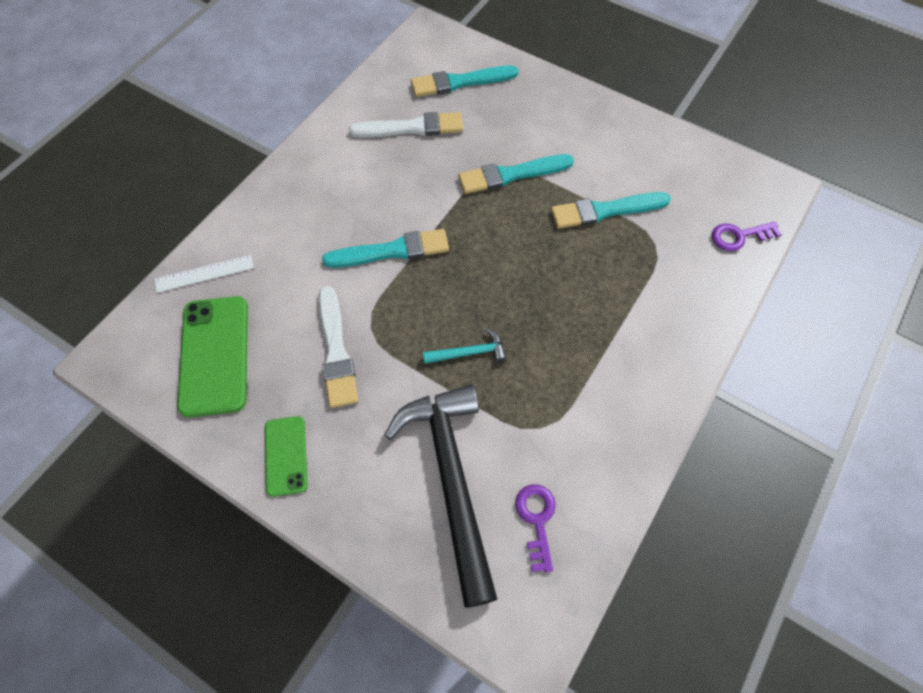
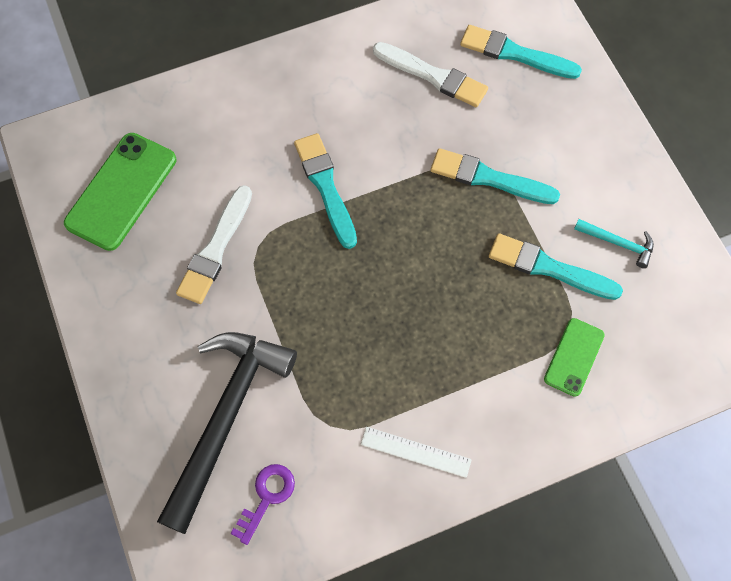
camera: 35 degrees right, 5 degrees up
(204, 273) = (161, 113): white ruler -> white ruler (415, 452)
(286, 456) = (117, 311): green phone -> green phone (574, 357)
(391, 251) = (326, 187): turquoise brush -> turquoise brush turned 135 degrees counterclockwise
(469, 353) = (321, 322): turquoise hammer -> turquoise hammer (618, 243)
(739, 236) = (659, 374): purple key -> none

